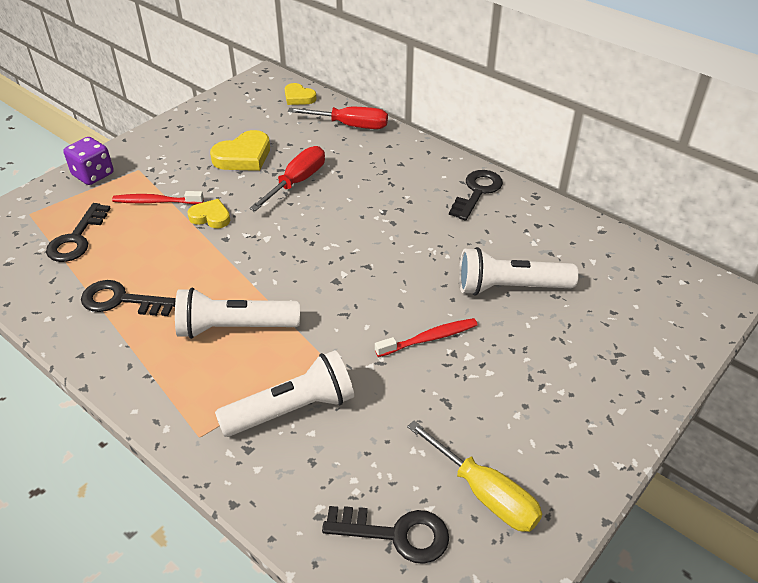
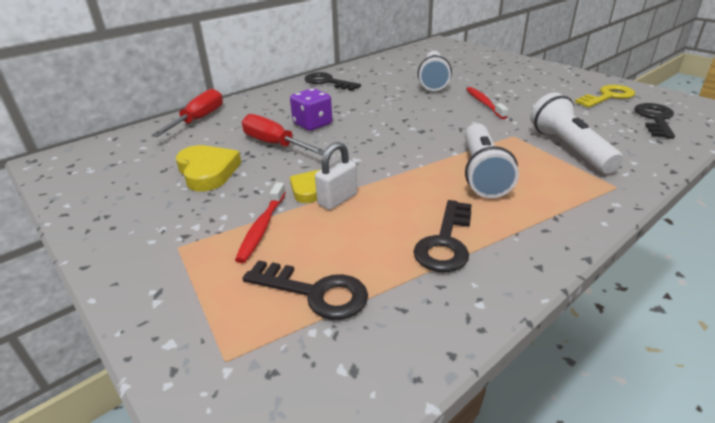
camera: 80 degrees left, 10 degrees down
(93, 174) = (158, 291): purple dice -> purple dice (312, 124)
(192, 234) = (337, 199): none -> white padlock
(298, 97) = (119, 142): yellow heart -> none
(484, 493) = (608, 97): yellow screwdriver -> yellow key

